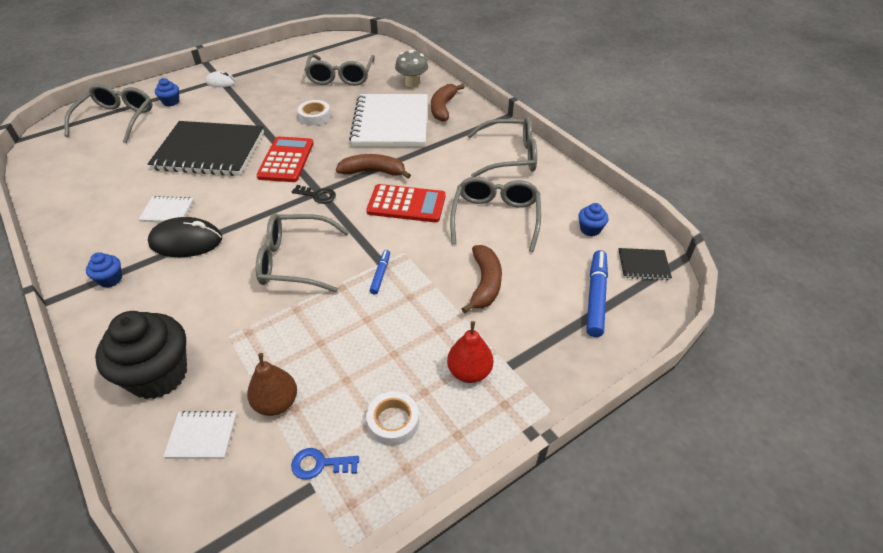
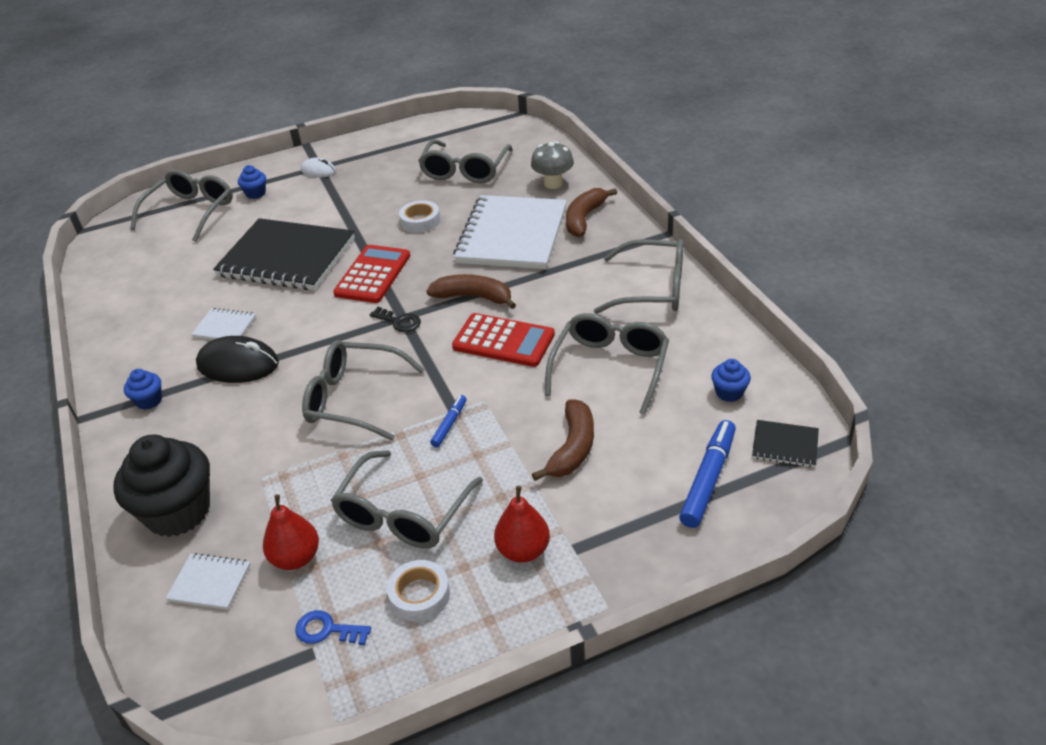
camera: 15 degrees right, 5 degrees down
(276, 403) = (296, 558): brown pear -> red pear
(361, 353) = (403, 514): none -> grey glasses

